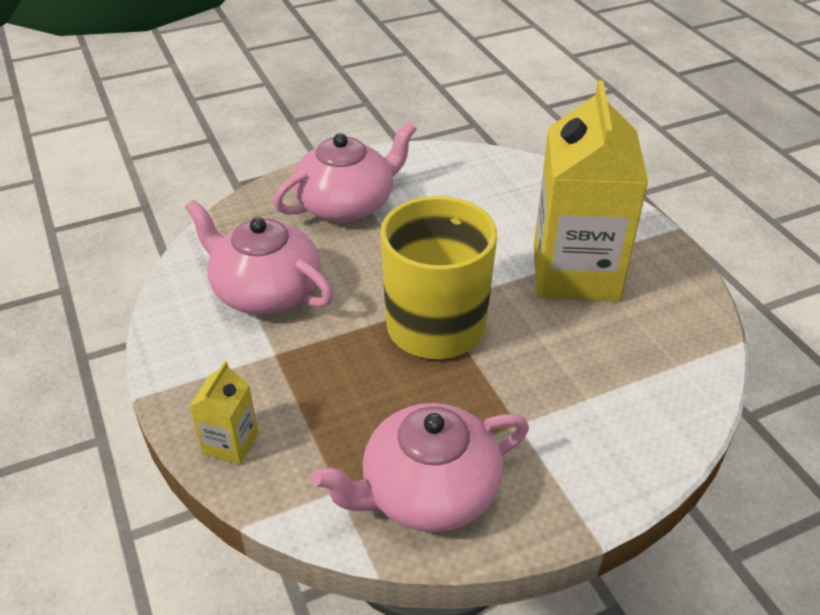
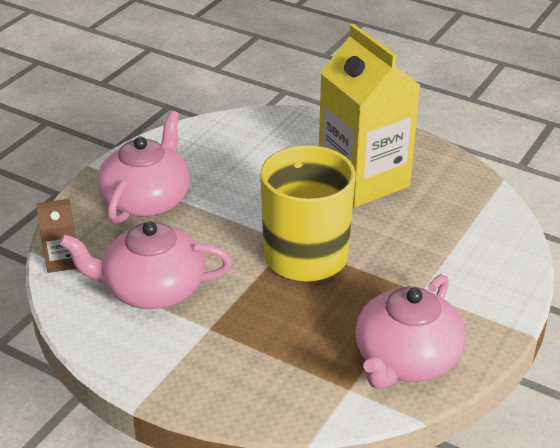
camera: 35 degrees left, 5 degrees down
(221, 229) = (62, 260): none -> brown carton
(230, 443) = (243, 400): yellow carton -> none

